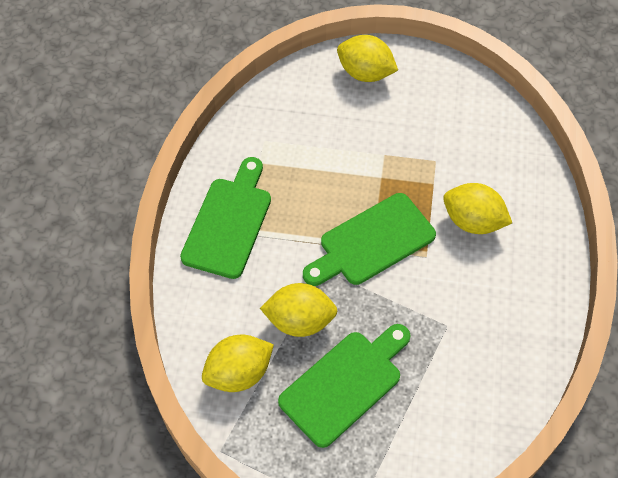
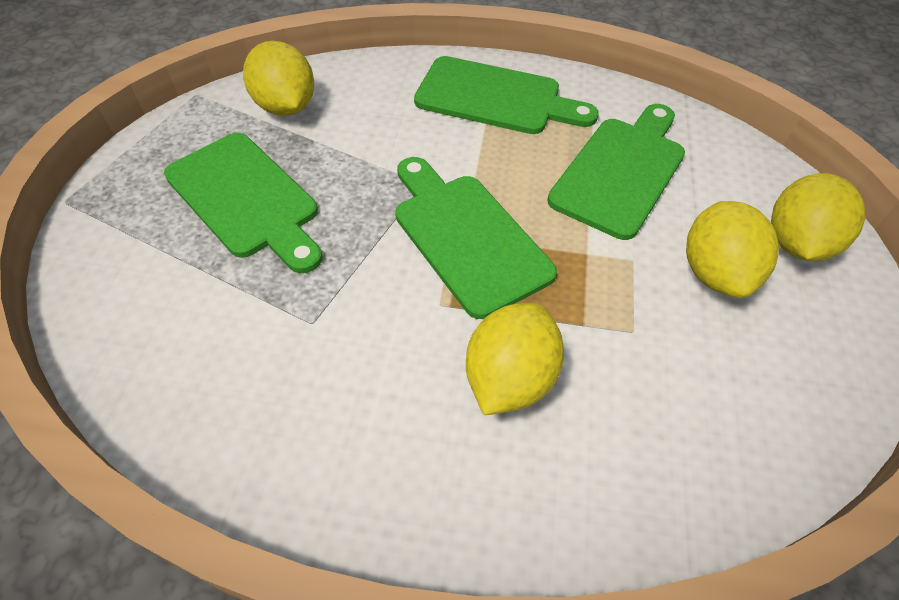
camera: 90 degrees right, 5 degrees down
(299, 321) = (347, 158): yellow lemon -> yellow lemon (715, 273)
(308, 151) = (621, 171): none -> green cutting board

